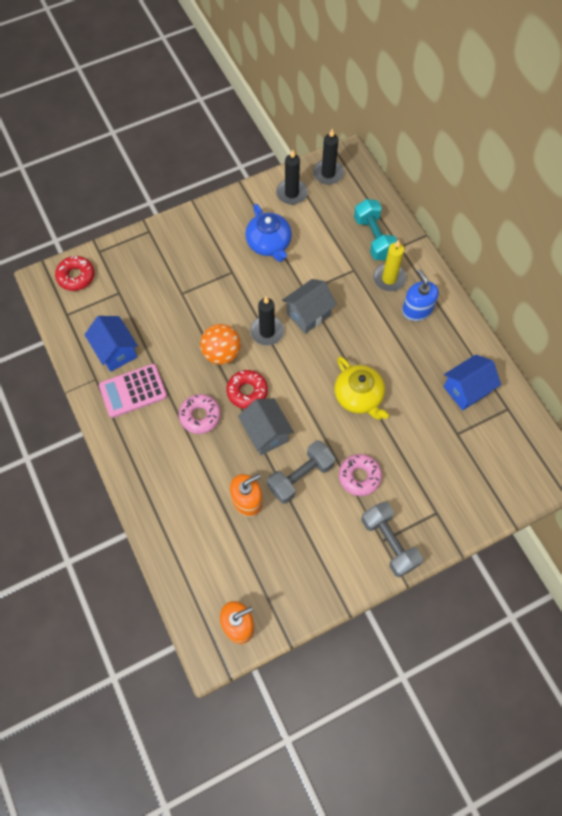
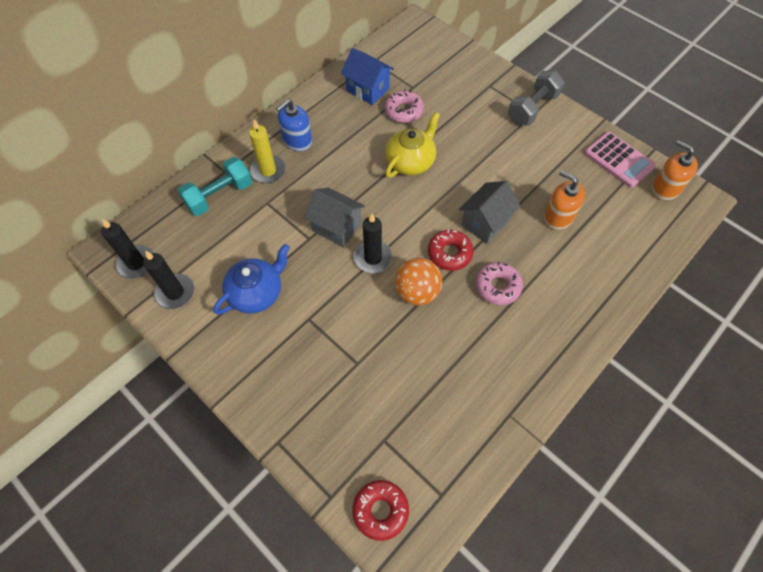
camera: 110 degrees left, 5 degrees down
(116, 351) = (464, 407): blue house -> none
(133, 391) = (503, 365): pink calculator -> pink calculator (619, 160)
(300, 476) = (512, 183): grey dumbbell -> none
(359, 476) = (487, 141): pink donut -> pink donut (403, 111)

